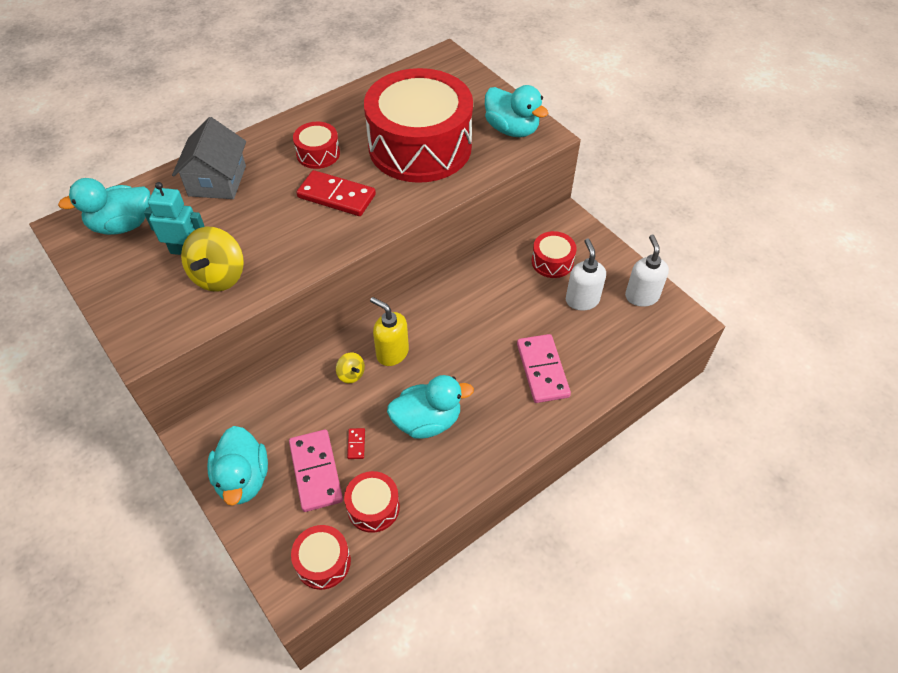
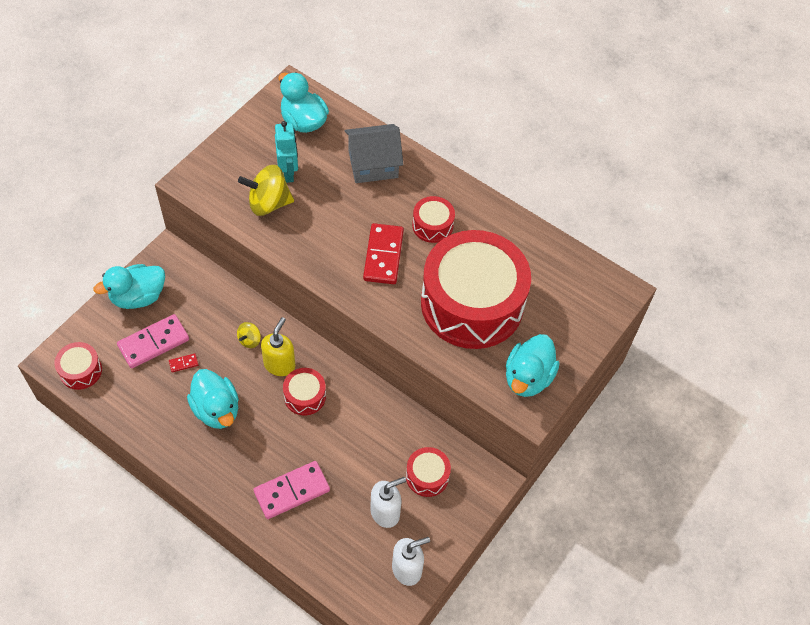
camera: 70 degrees right, 5 degrees up
(373, 507) = (130, 391): red drum -> red drum (305, 396)

